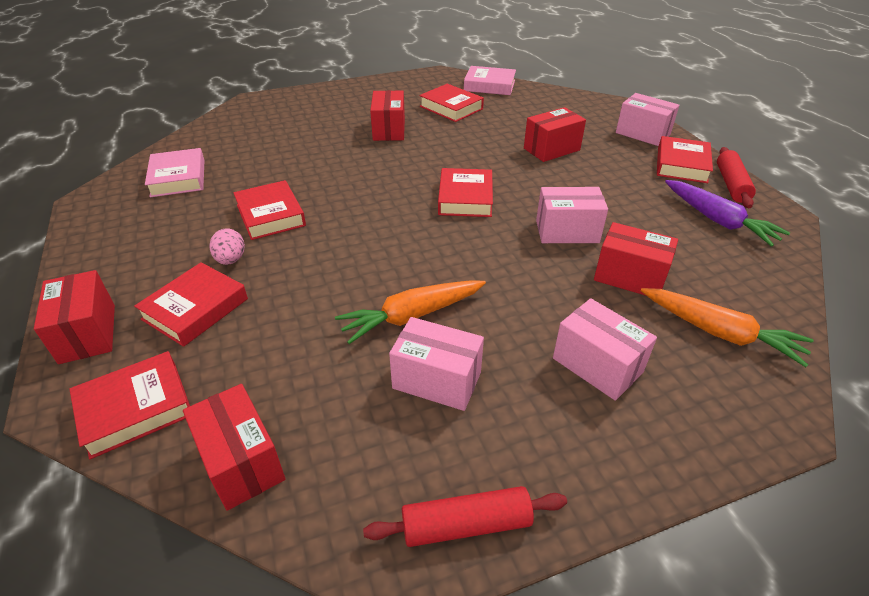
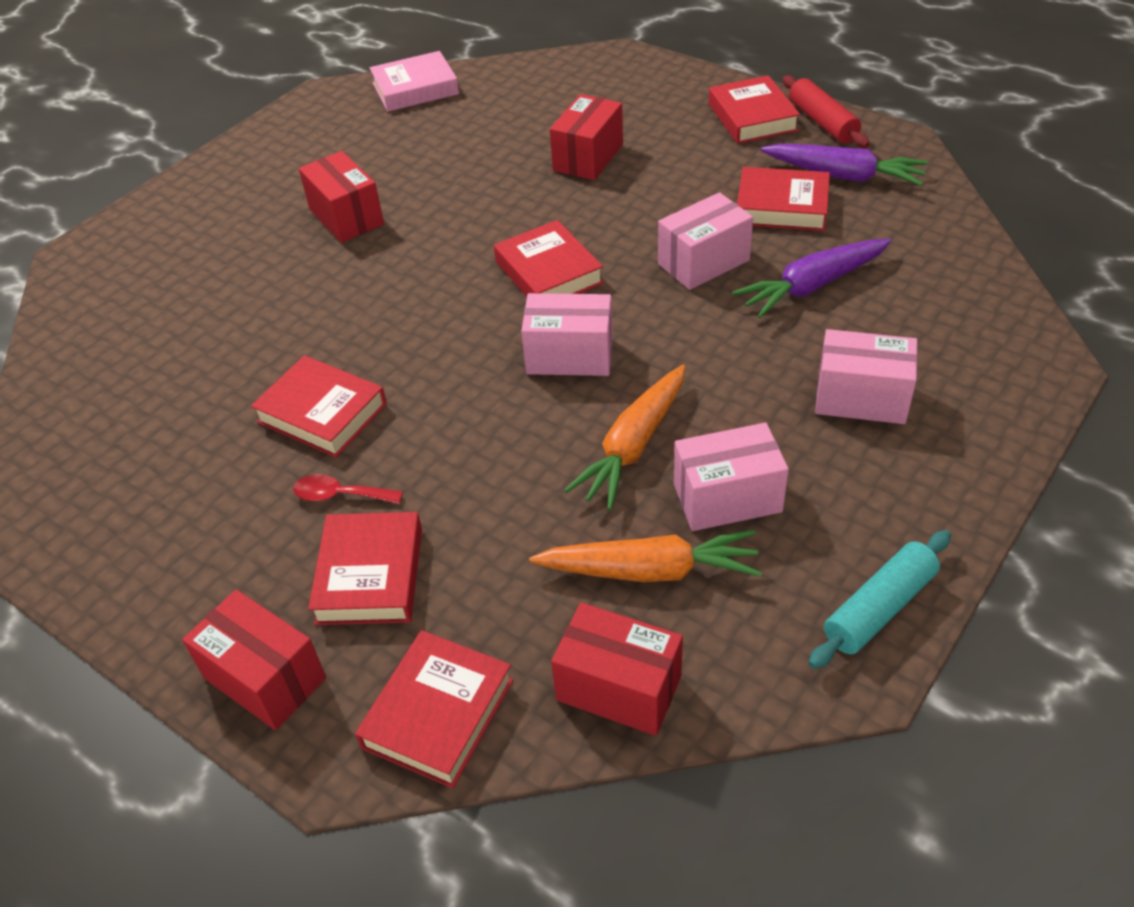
camera: 30 degrees left, 5 degrees up
(178, 178) = (114, 426): pink book -> none
(231, 260) = (340, 495): pink egg -> red spoon
(451, 108) = (397, 146): red book -> red book (781, 207)
(466, 524) = (879, 608): red rolling pin -> turquoise rolling pin
(629, 277) = (812, 286): red box -> purple carrot
(642, 134) = (674, 90): pink box -> pink box (570, 356)
(720, 333) = (939, 306): orange carrot -> orange carrot (650, 570)

